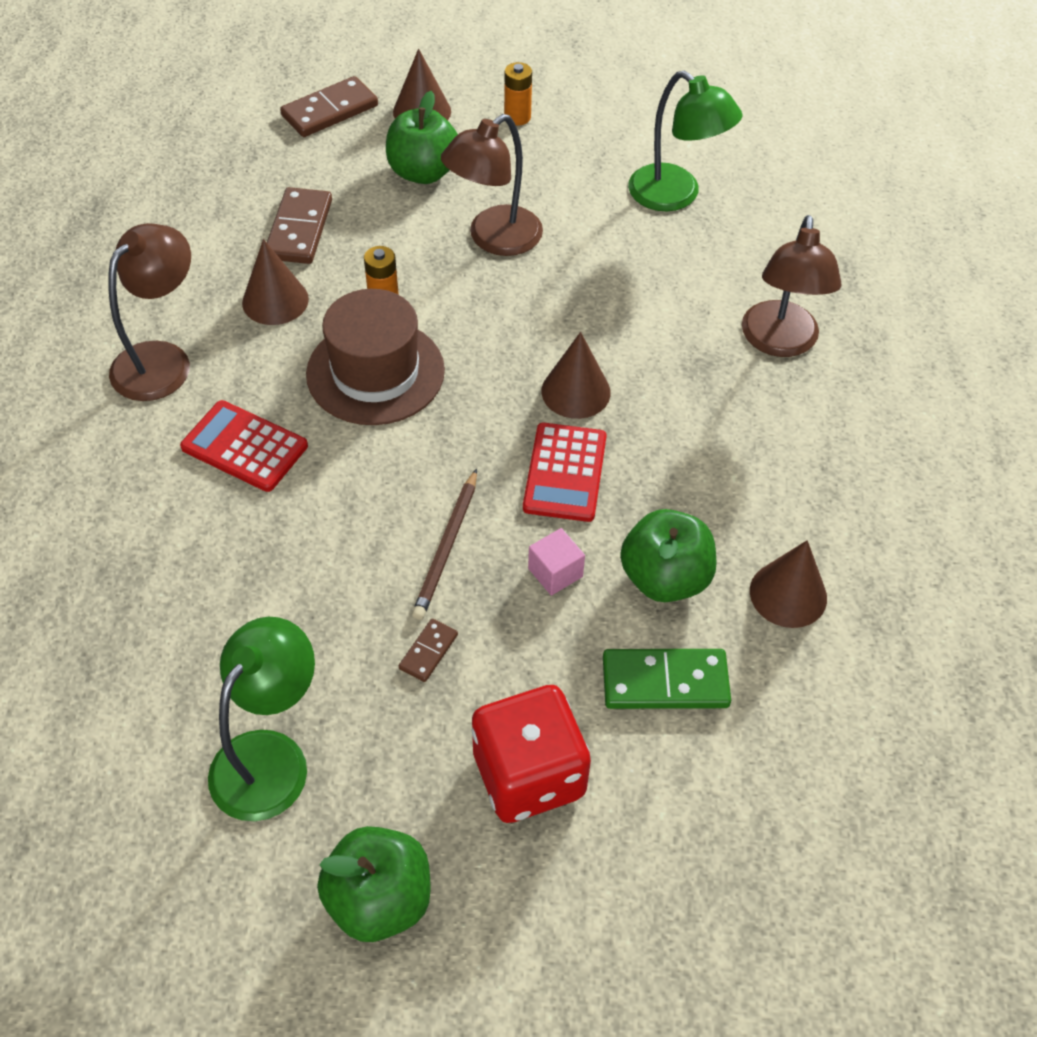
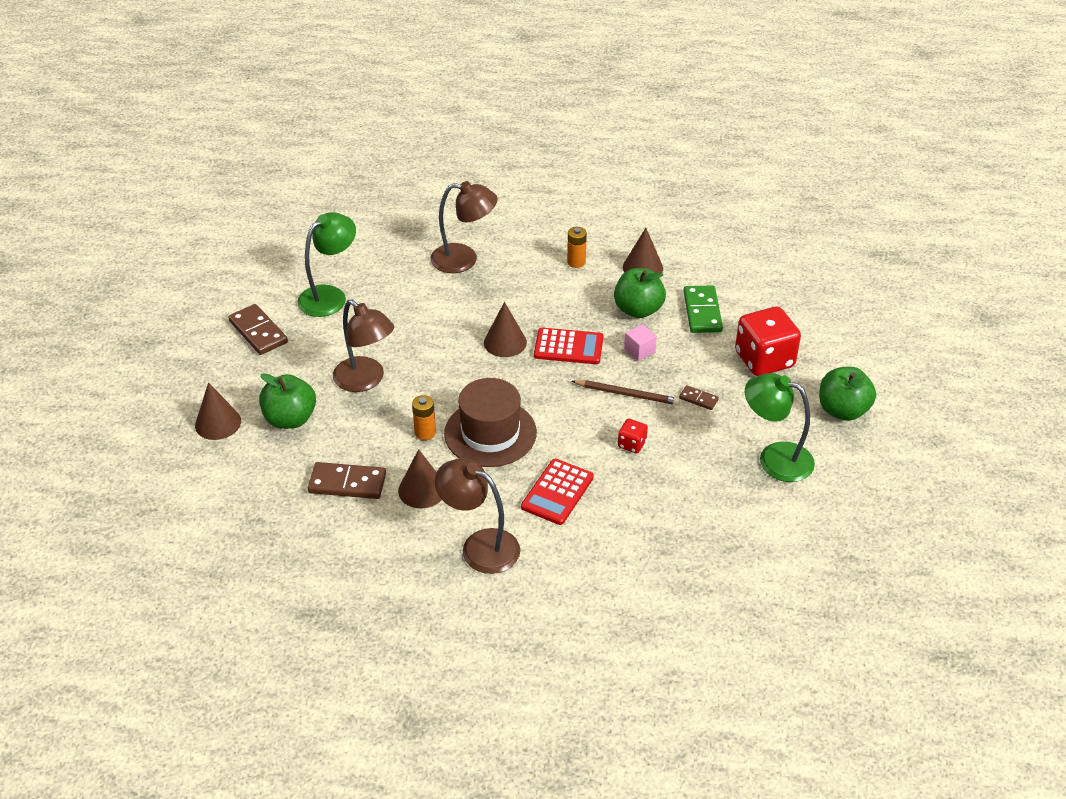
camera: 90 degrees left, 10 degrees down
(330, 111) = (207, 477): brown domino -> brown domino (258, 332)
(331, 546) = (632, 444): none -> red dice
(517, 117) = (234, 371): orange battery -> orange battery (576, 262)

